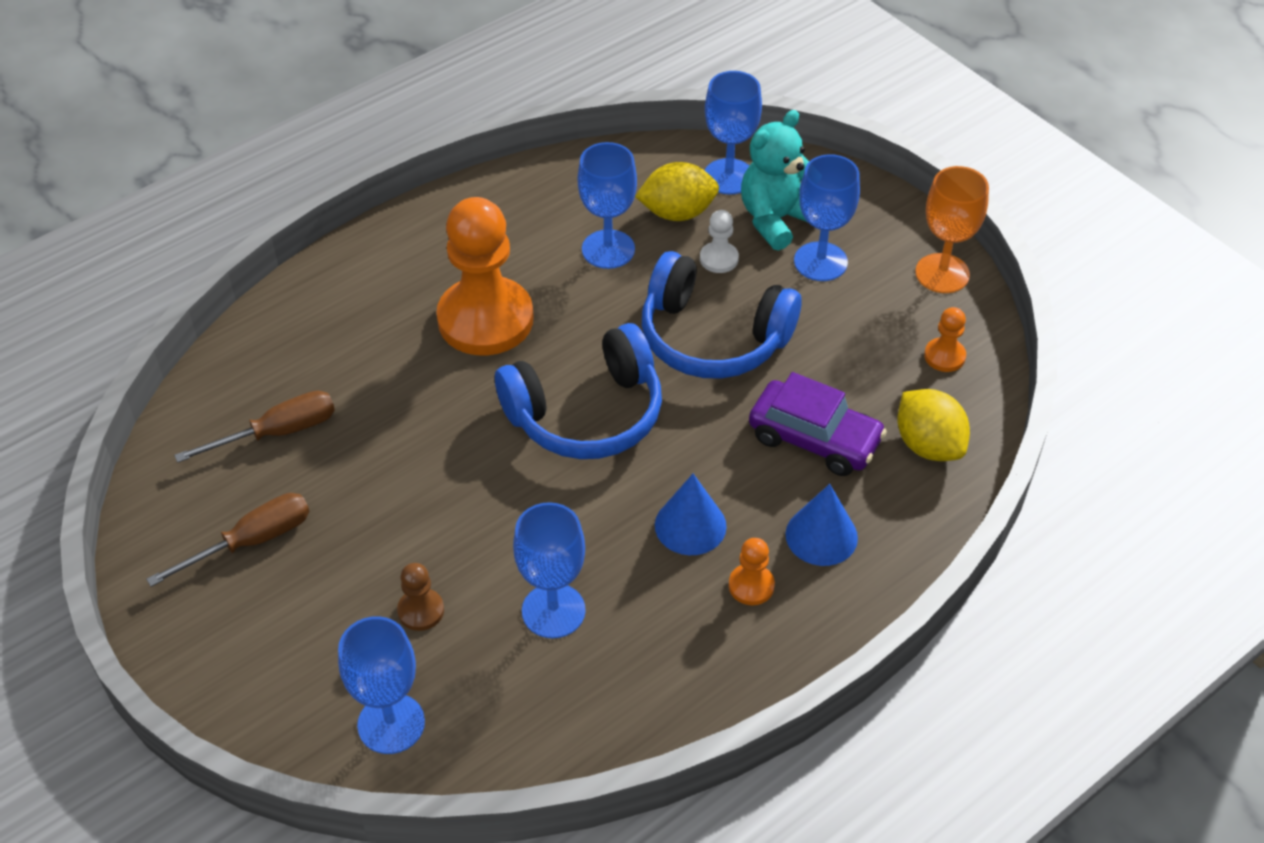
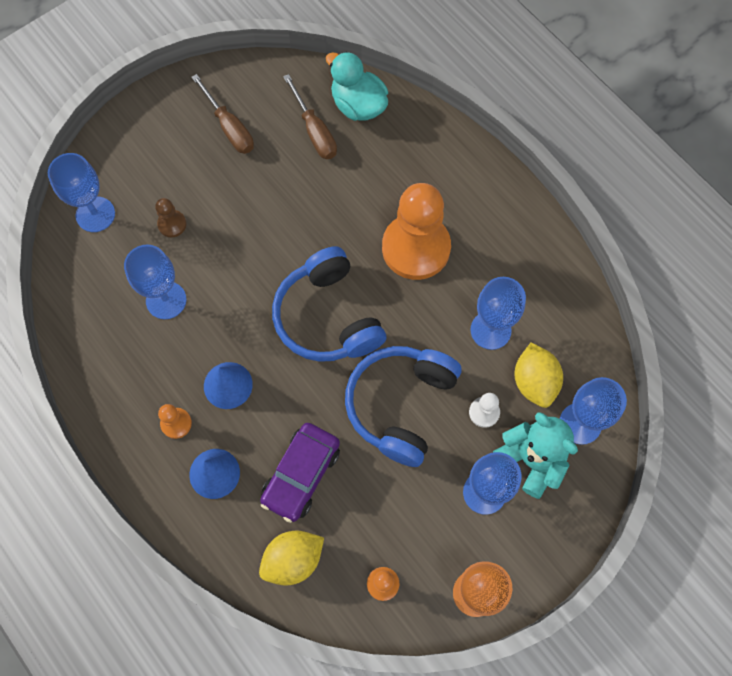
camera: 90 degrees right, 20 degrees up
(241, 381) = (358, 105): none -> turquoise duck

